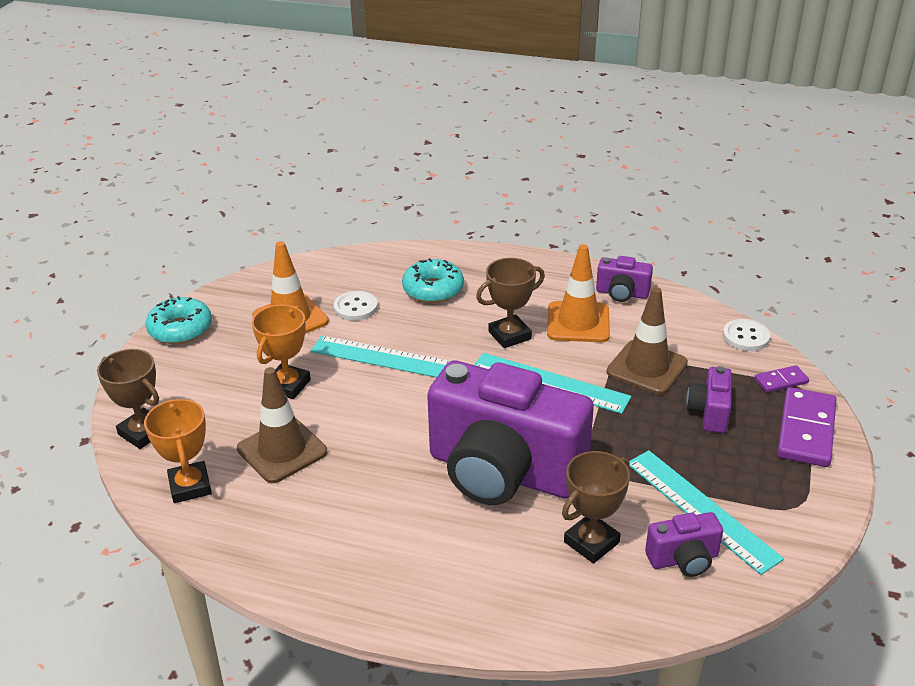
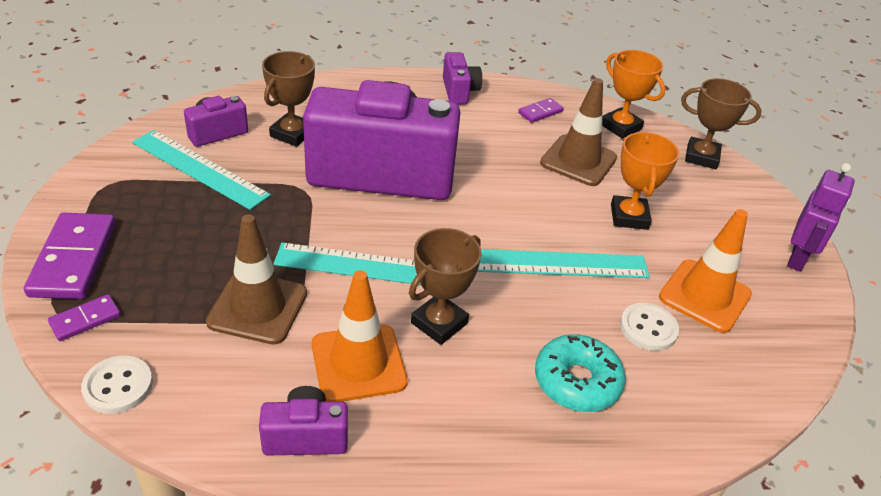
camera: 155 degrees right, 5 degrees up
(180, 329) = (797, 259): turquoise donut -> purple robot
(268, 525) = (540, 112): none -> purple domino
(709, 412) = (183, 261): purple camera -> purple camera (459, 91)

